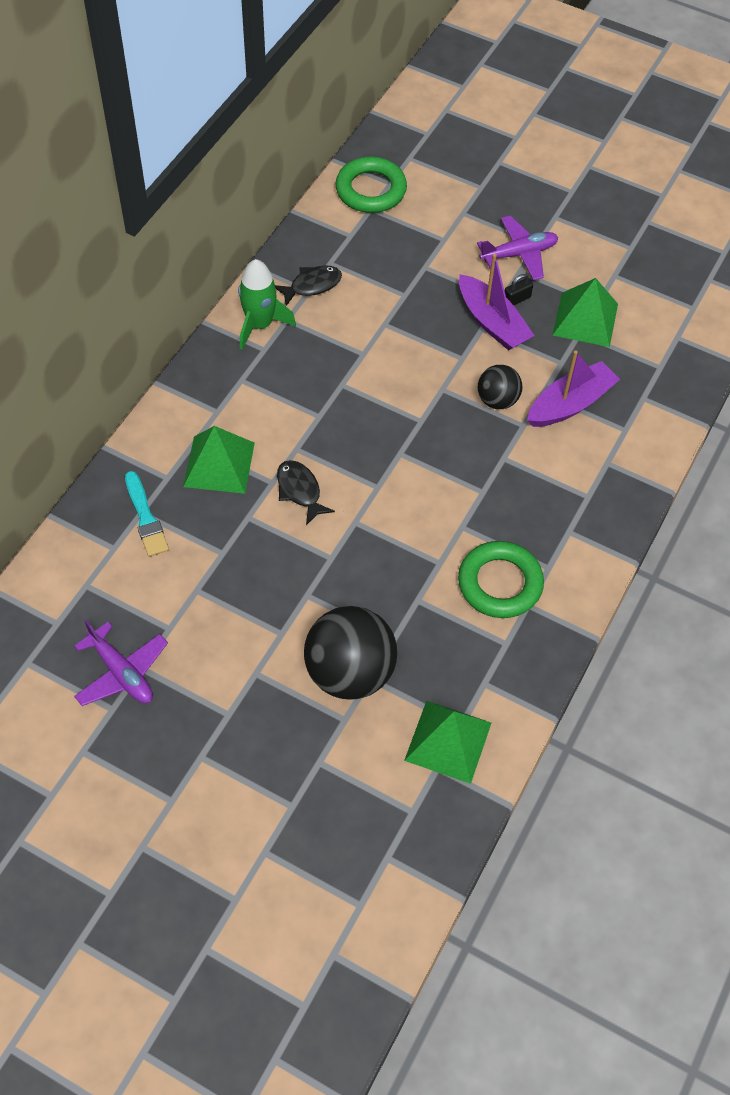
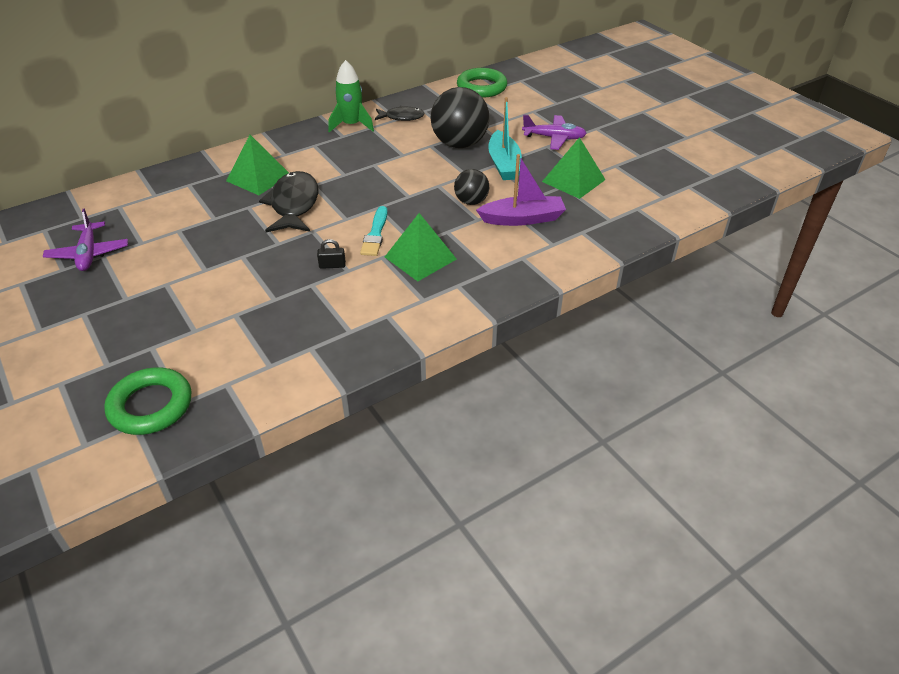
camera: 30 degrees right, 15 degrees down
(145, 517) = (188, 187): turquoise brush -> turquoise brush (375, 234)
(300, 491) = (294, 205): black fish -> black fish, size x1.72
(349, 672) = (225, 306): black ball -> black ball (459, 144)
(448, 741) = (250, 372): green pyramid -> green pyramid (420, 258)
(492, 322) = (504, 164): purple boat -> turquoise boat
(500, 583) = (378, 296): green ring -> green ring (151, 406)
(516, 299) = (532, 158): black padlock -> black padlock (332, 265)

